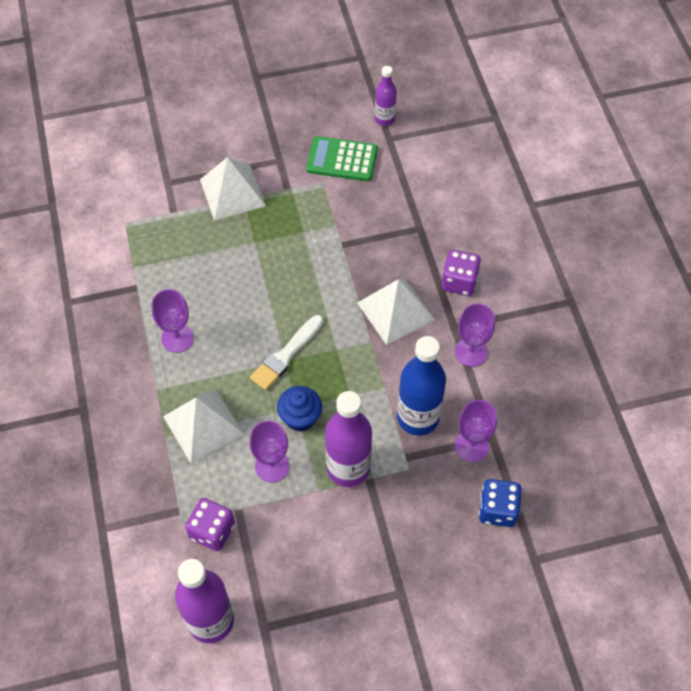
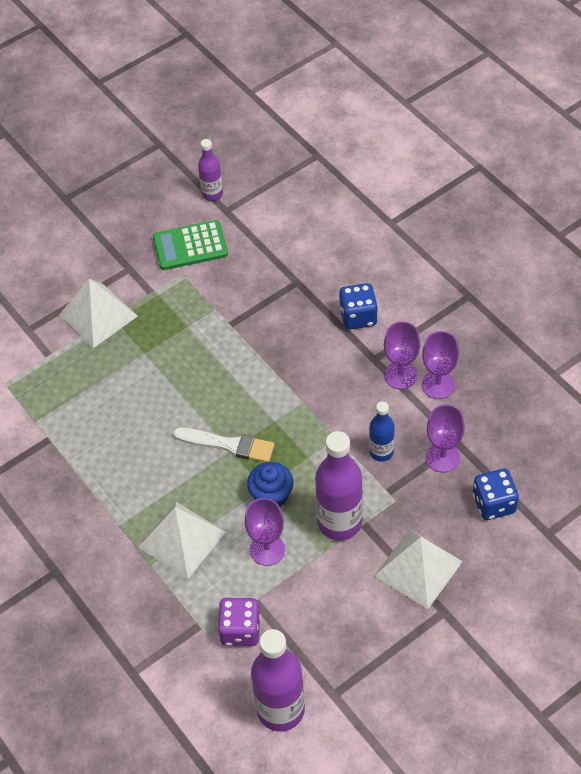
camera: 20 degrees left, 5 degrees down
(177, 338) = (114, 470): purple goblet -> purple goblet (438, 385)
(286, 355) = (228, 445): white brush -> white brush turned 90 degrees counterclockwise
(396, 311) = (312, 365): white pyramid -> white pyramid (418, 568)
(418, 417) = (381, 452): blue bottle -> blue bottle, size x0.56
(459, 282) = (358, 317): purple dice -> blue dice

